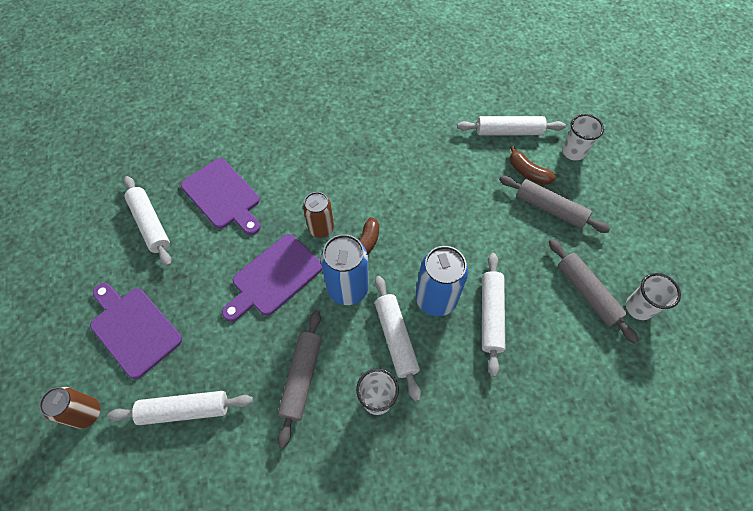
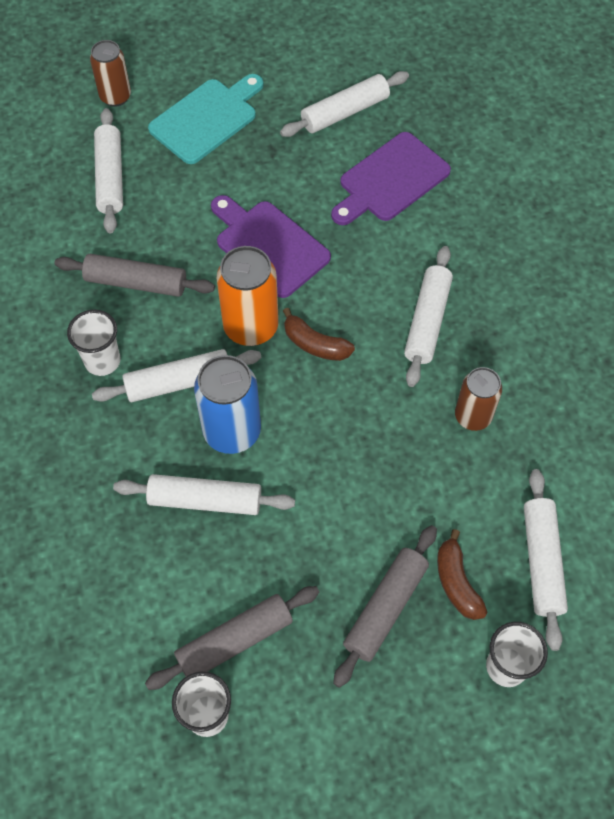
camera: 90 degrees right, 0 degrees up
(134, 328) = (207, 119): purple cutting board -> turquoise cutting board
(321, 228) = (342, 294): brown can -> brown can (472, 416)
(346, 179) = (427, 321): none -> white rolling pin
(348, 288) = (251, 327): blue can -> orange can
(527, 172) = (456, 582): brown banana -> brown banana turned 60 degrees counterclockwise

